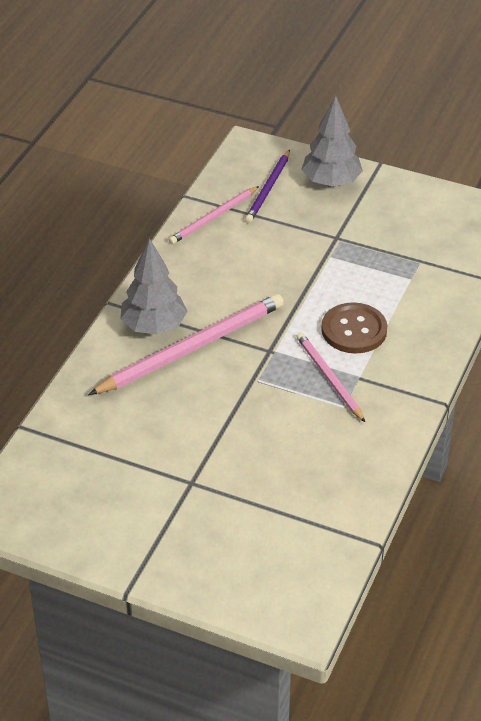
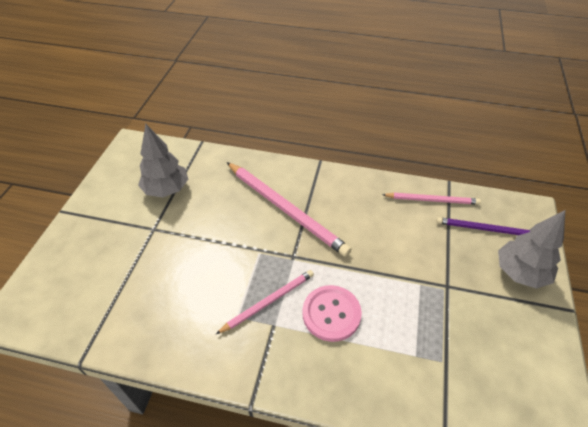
camera: 80 degrees right, 5 degrees up
(154, 326) = (303, 186): grey tree -> grey tree (166, 189)
(213, 217) = (432, 200): pink pencil -> pink pencil turned 150 degrees clockwise
(354, 330) = (331, 314): brown button -> pink button

